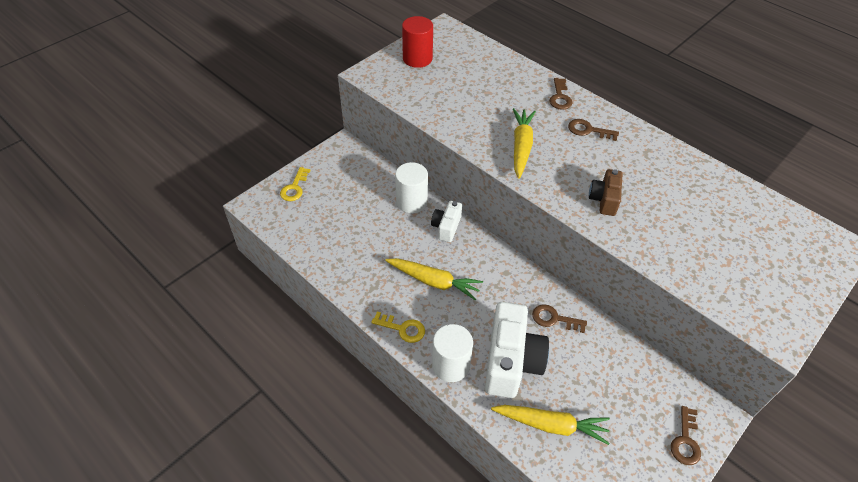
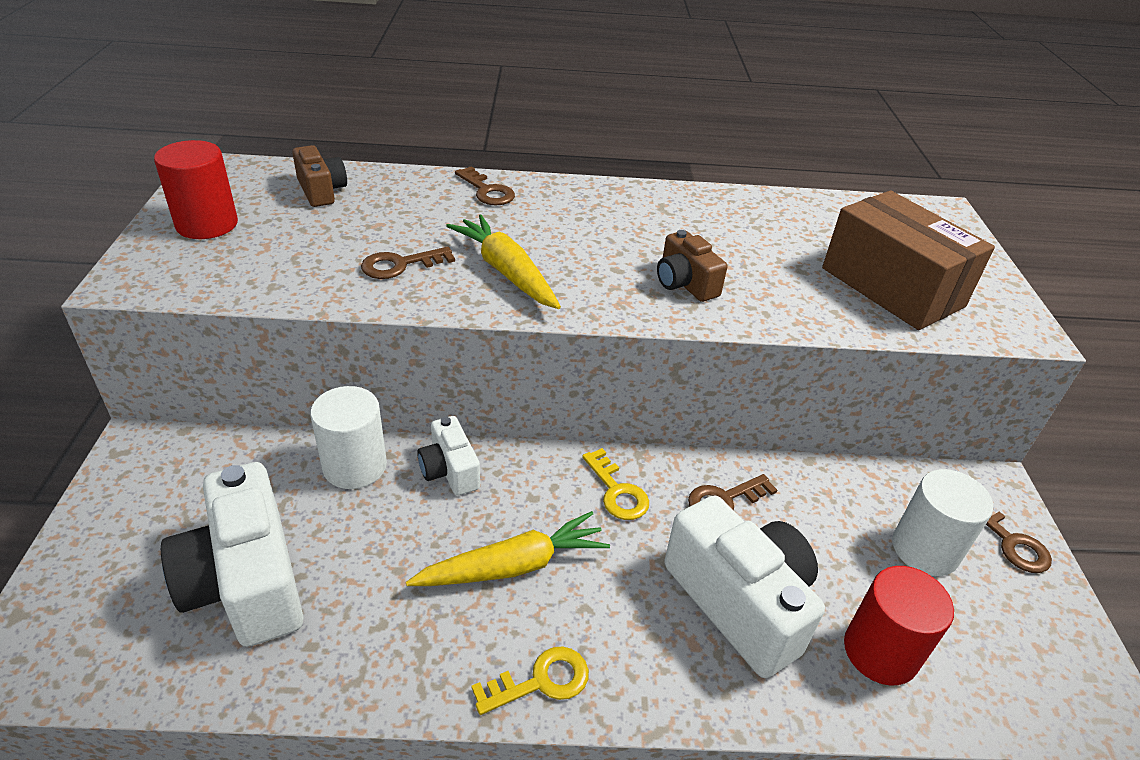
camera: 45 degrees left, 10 degrees down
(294, 188) = (90, 575): yellow key -> yellow key (617, 491)
(338, 222) = (247, 581): none -> white camera
(450, 365) = (672, 679): white cylinder -> white cylinder (924, 549)
(480, 61) = (321, 191): none -> brown camera
(551, 425) = (880, 651): yellow carrot -> red cylinder
(588, 130) = (568, 214): brown key -> brown key (400, 265)
(726, 267) = (892, 287): none -> brown box

